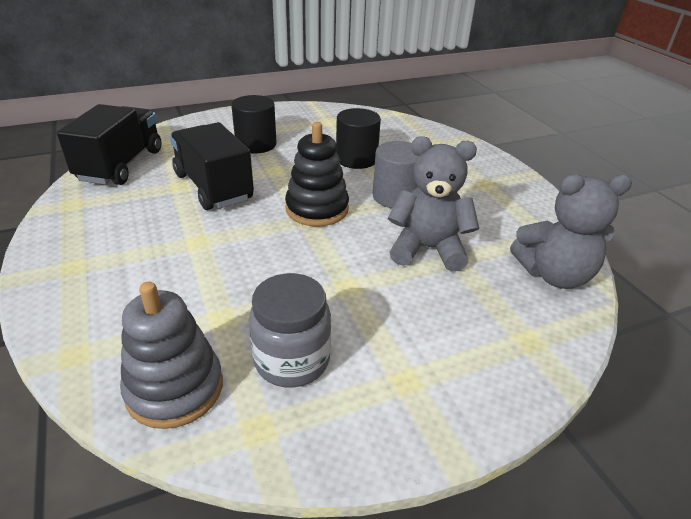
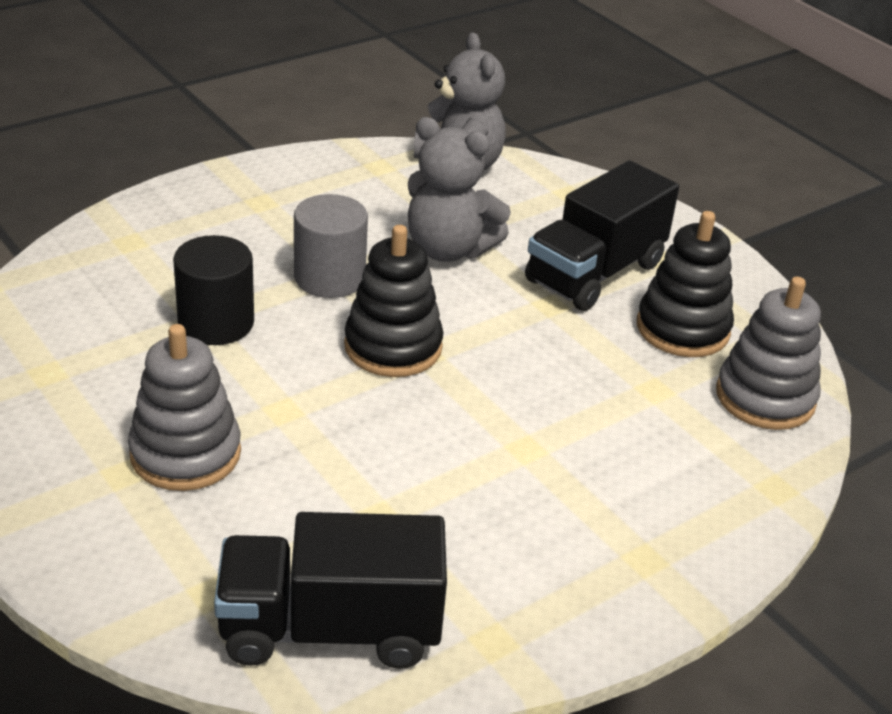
camera: 105 degrees left, 0 degrees up
(213, 187) = (369, 471): black truck -> black truck (595, 272)
(256, 144) = (185, 453): black cylinder -> grey stacking toy
(292, 360) = (682, 329): grey jar -> black stacking toy
(427, 249) = (448, 249): grey teddy bear -> grey teddy bear turned 60 degrees counterclockwise

